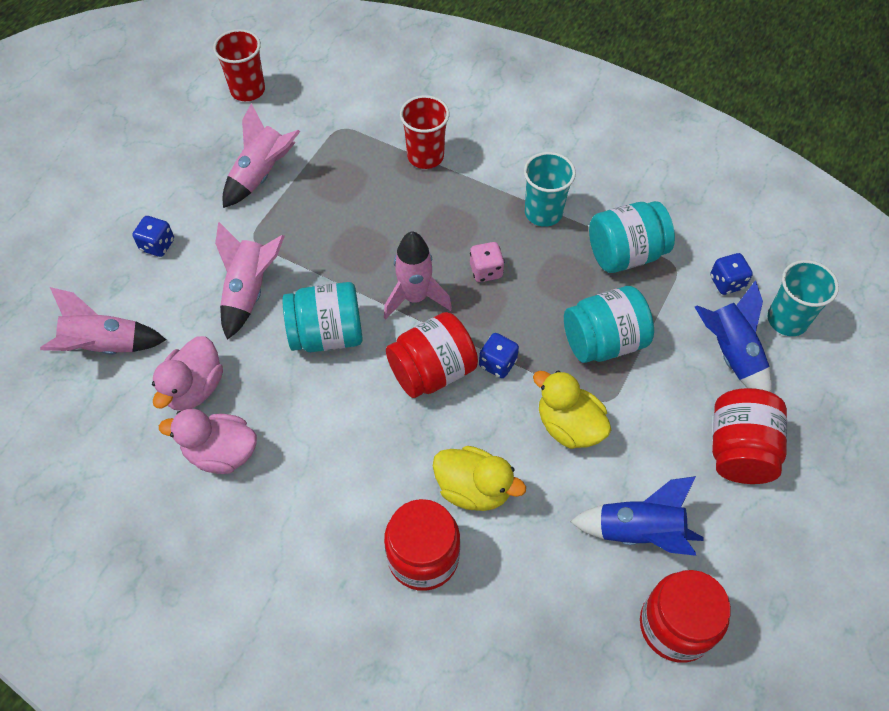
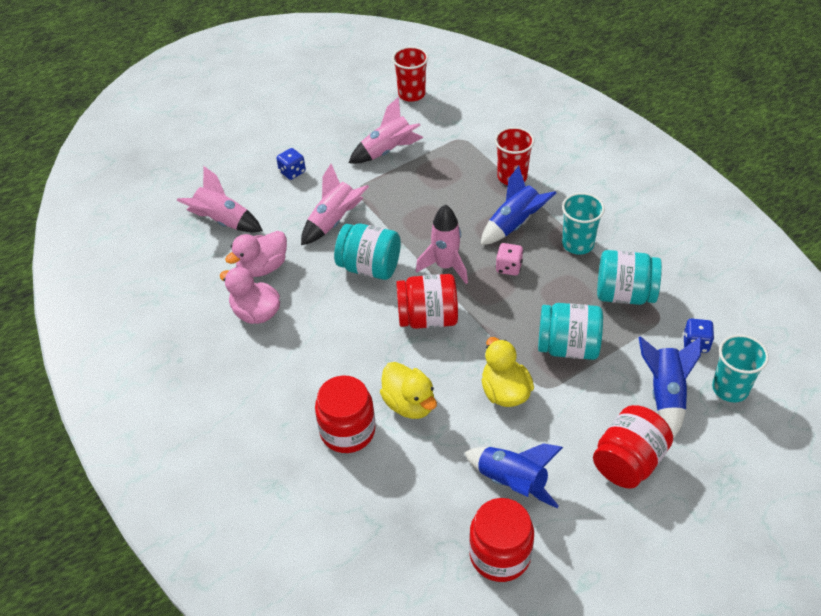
camera: 30 degrees right, 10 degrees down
(461, 215) = (514, 224): none -> blue rocket
(497, 363) = (478, 331): blue dice -> none

